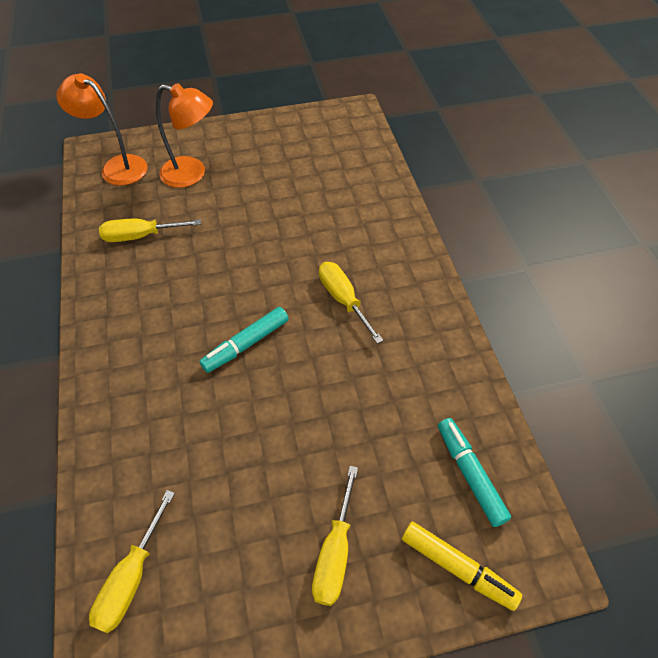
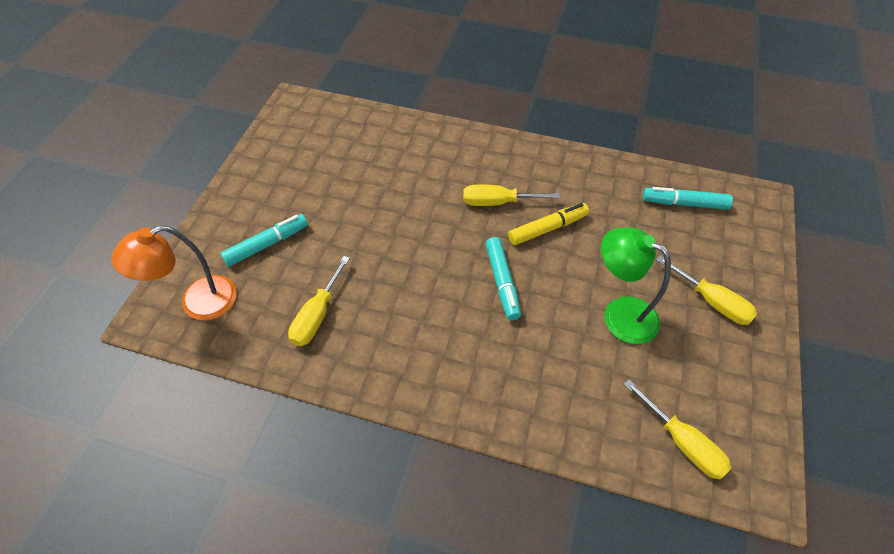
camera: 60 degrees left, 0 degrees up
(192, 174) = (267, 244): orange lamp -> turquoise marker
(264, 461) = (620, 314): none -> green lamp
(457, 567) = (746, 241): yellow marker -> yellow marker (547, 228)

